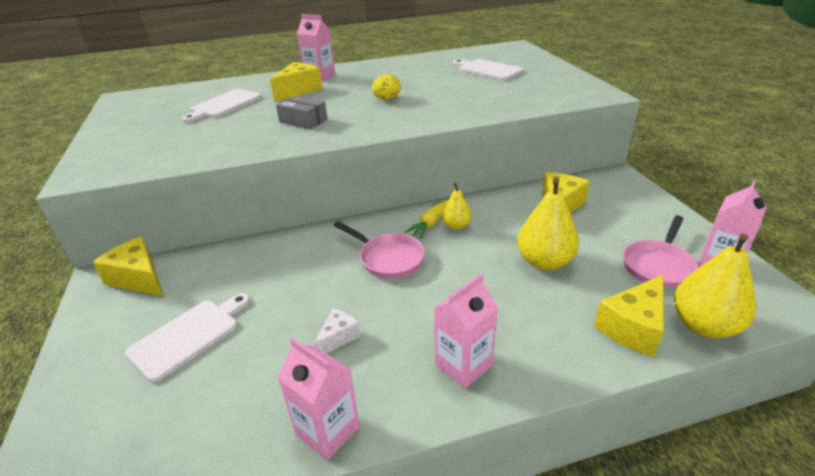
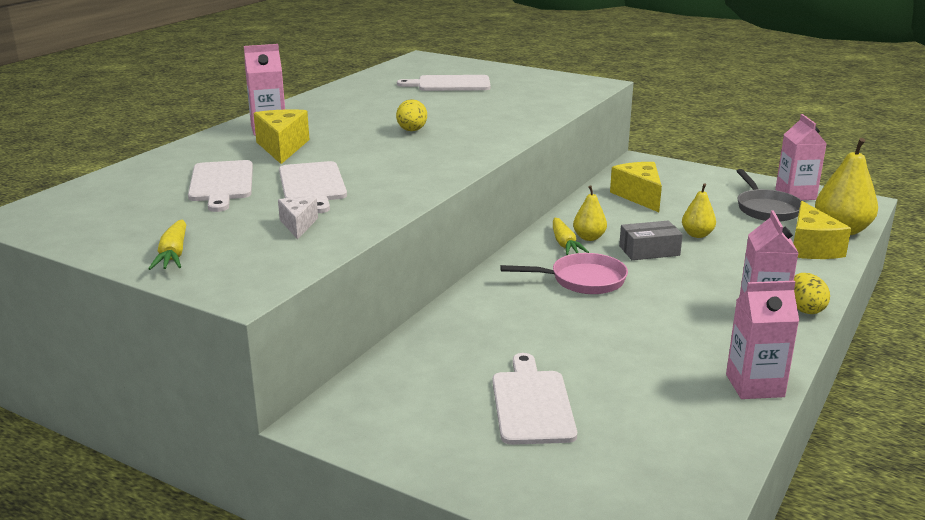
camera: 45 degrees left, 10 degrees down
(112, 141) = (173, 254): none -> yellow carrot
(139, 278) = (371, 400): yellow cheese -> none
(255, 121) = (312, 185): none -> white cutting board
(303, 121) = (372, 170): grey box -> grey box (649, 251)
(338, 337) = (654, 341): white cheese -> white cheese (298, 225)
(507, 387) = (805, 309): none -> yellow egg
(544, 262) = (697, 235): yellow pear -> yellow pear, size x0.57
(658, 266) = (766, 209): pink pan -> grey pan

